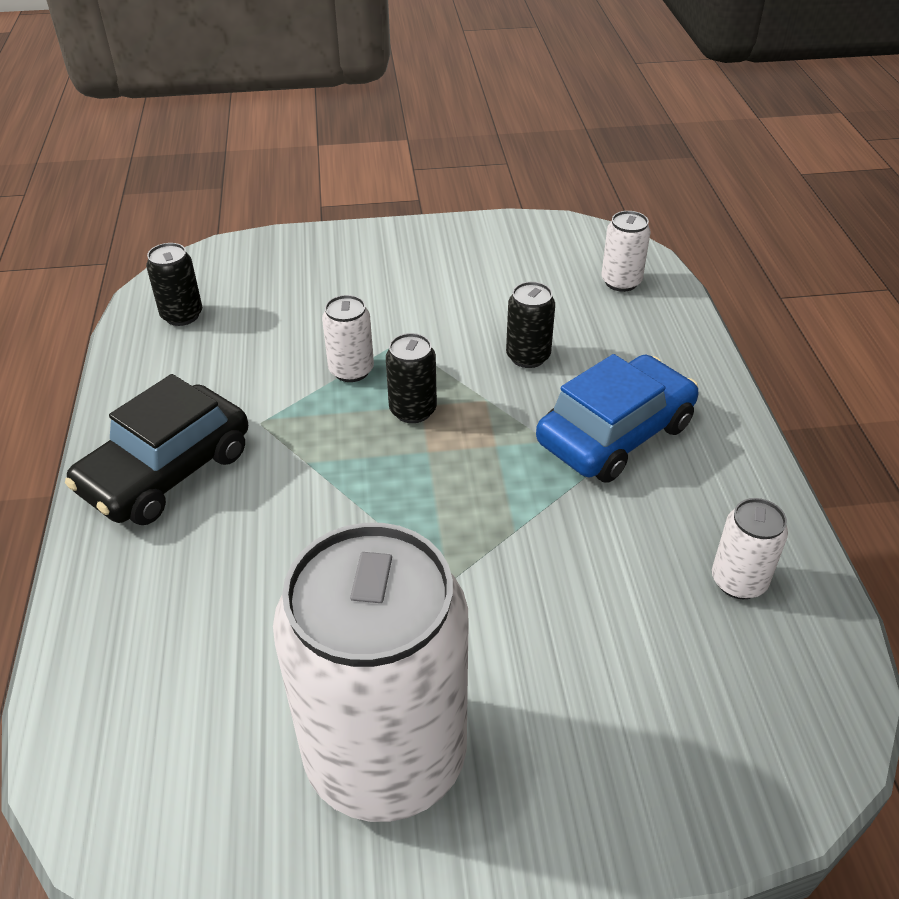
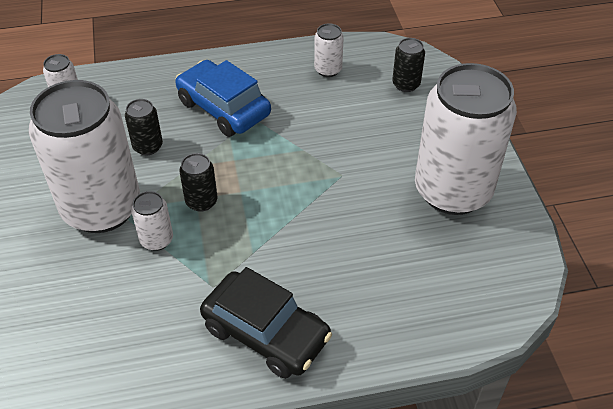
camera: 95 degrees left, 5 degrees up
(182, 315) = (71, 370): black can -> black can (406, 84)
(415, 322) = (101, 208): none -> white can

